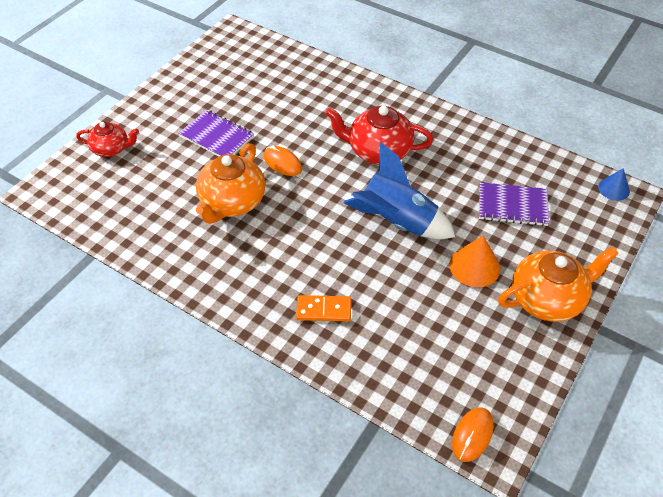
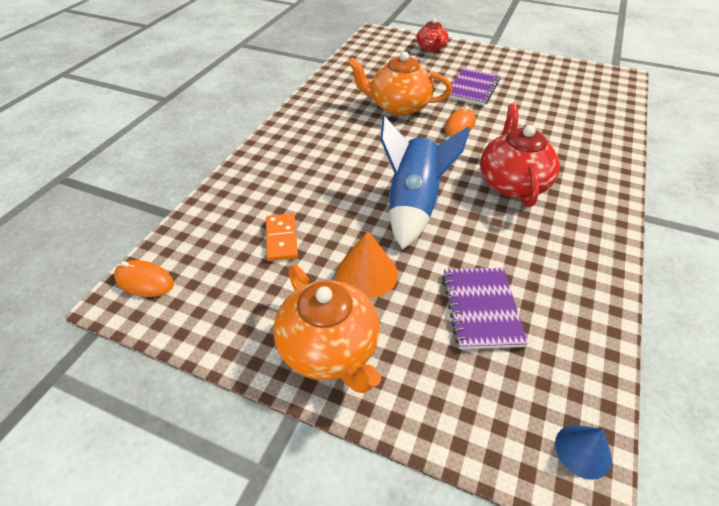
camera: 80 degrees right, 5 degrees down
(323, 310) = (289, 169): orange domino -> orange domino (281, 239)

